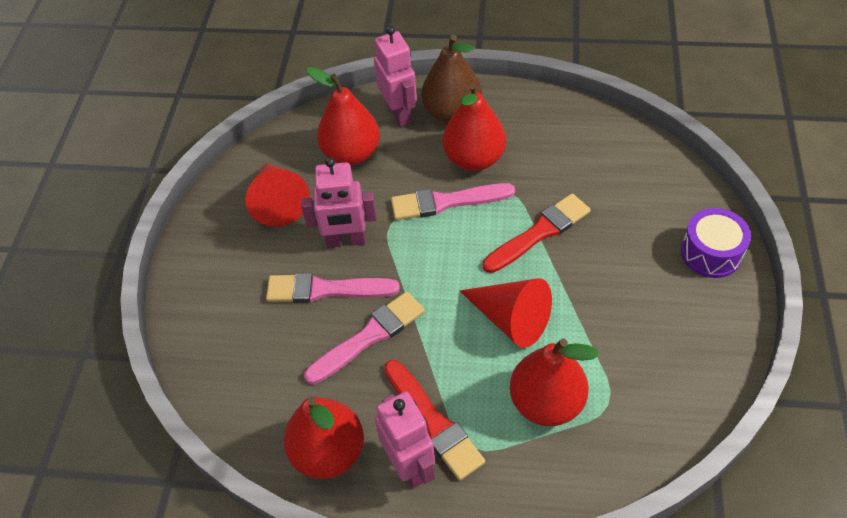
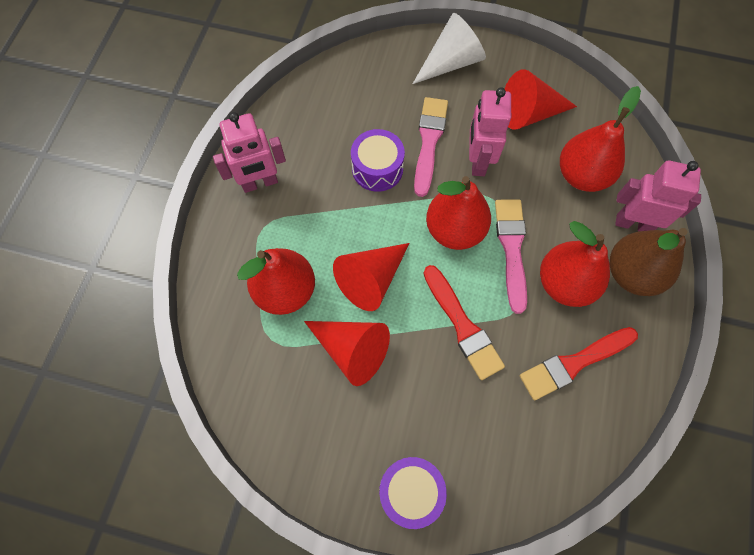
camera: 95 degrees right, 15 degrees up
(209, 282) = (451, 62): none -> white cone
(328, 452) = (285, 132): red pear -> red pear (454, 230)
(369, 336) = (377, 168): pink brush -> purple drum
(399, 114) = (633, 223): pink robot -> pink robot turned 150 degrees counterclockwise
(434, 422) = (290, 204): red brush -> red brush (574, 363)
(594, 323) = (352, 350): none -> red cone

